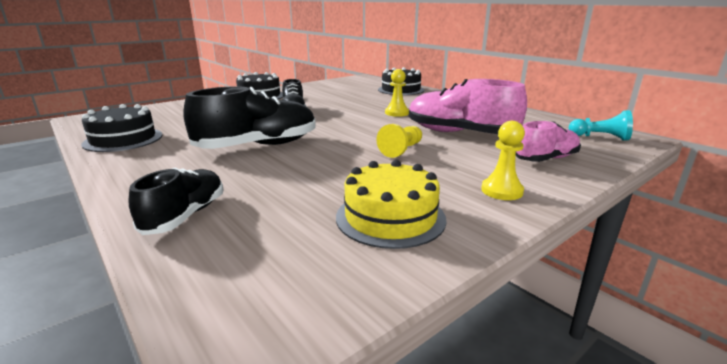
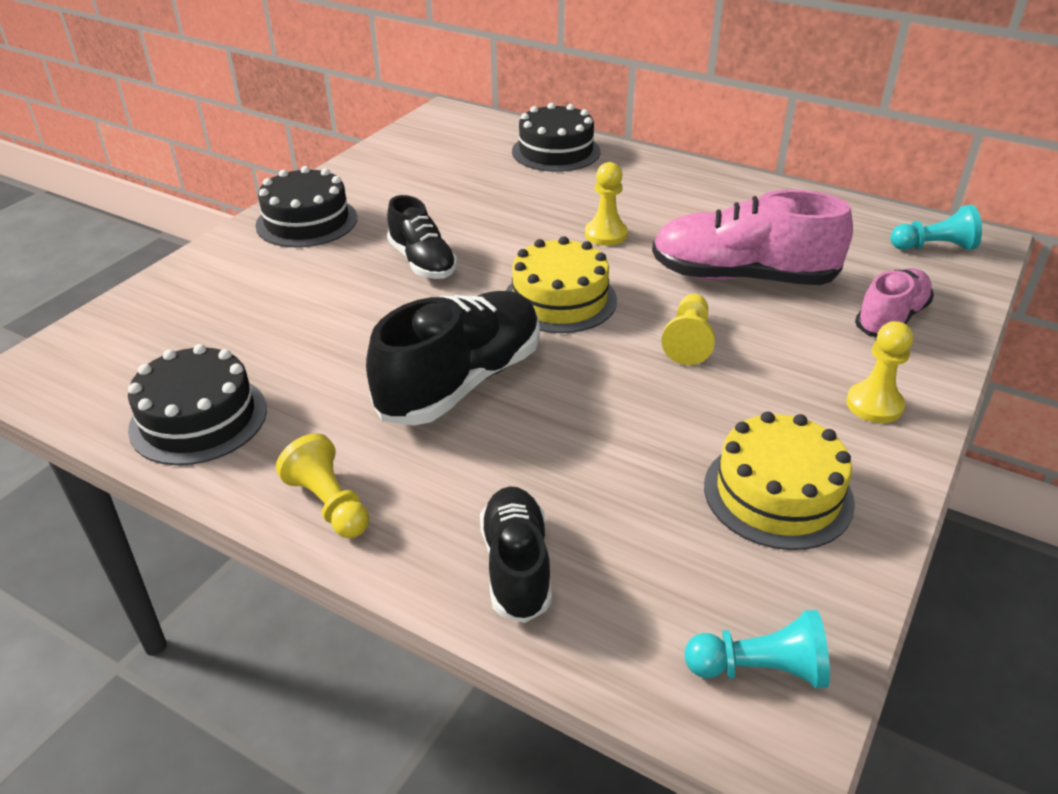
camera: 20 degrees left, 15 degrees up
(131, 174) = (329, 504): none -> yellow pawn
(272, 306) = (760, 669): none -> turquoise pawn
(346, 128) = (560, 300): none -> yellow cake

